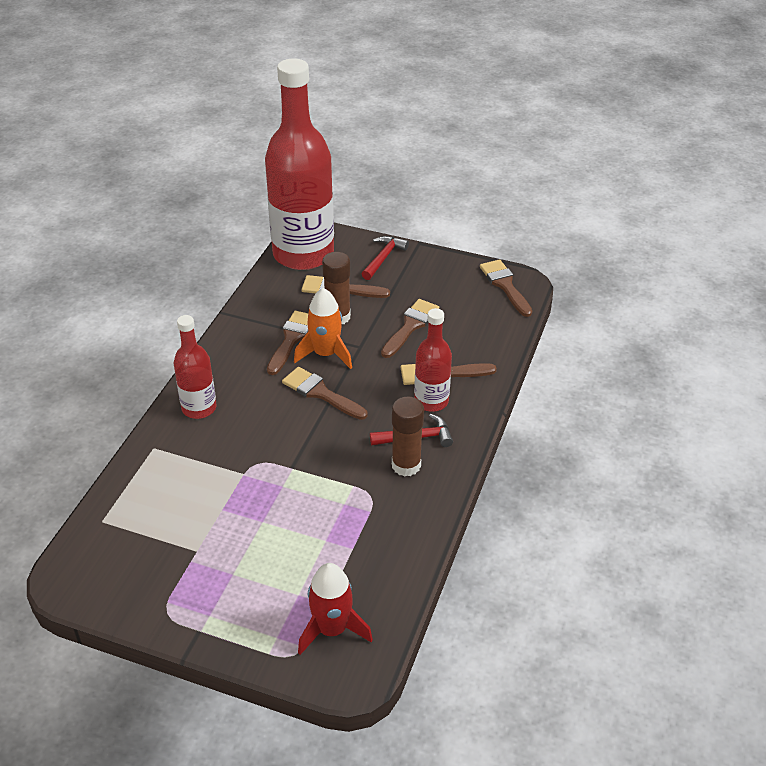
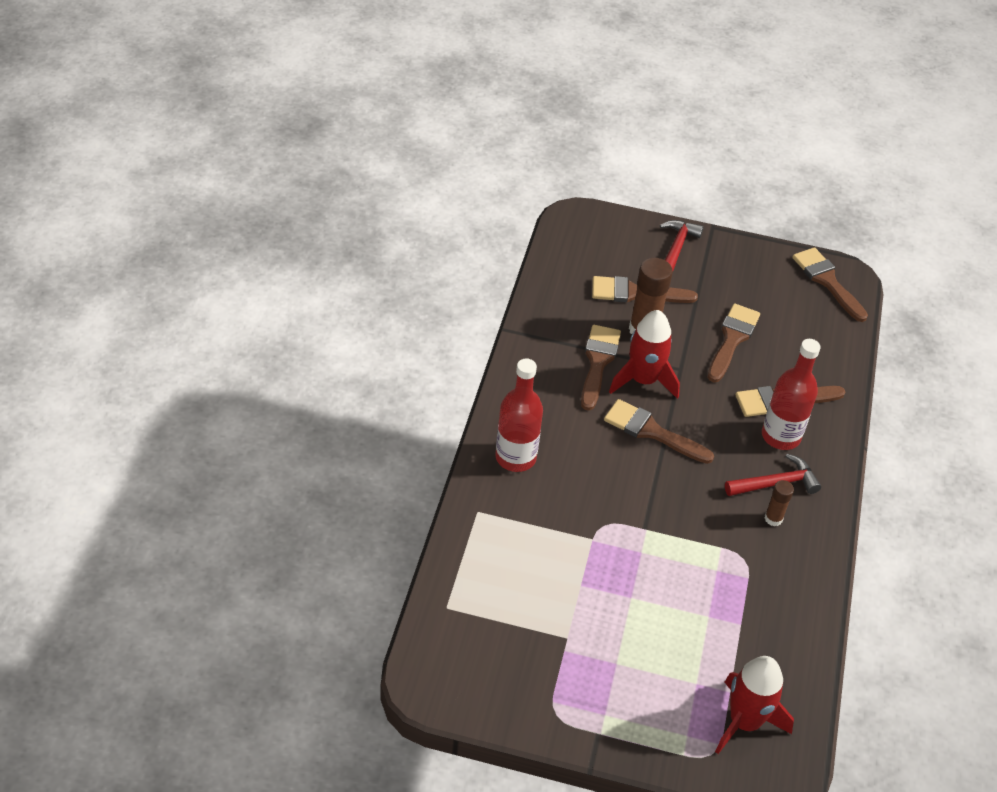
camera: 10 degrees left, 5 degrees up
(303, 254) = (579, 246): red bottle -> none
(325, 354) = (643, 380): orange rocket -> red rocket
(406, 465) = (773, 518): brown glue stick -> brown glue stick, size x0.54

